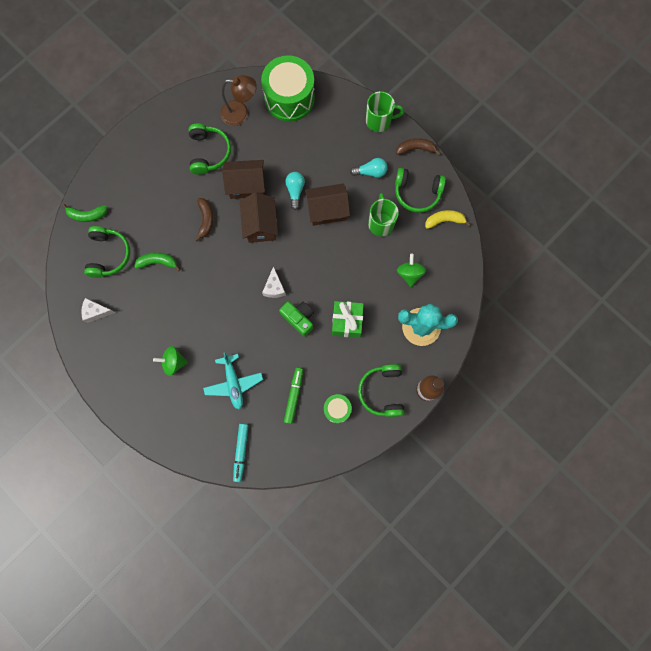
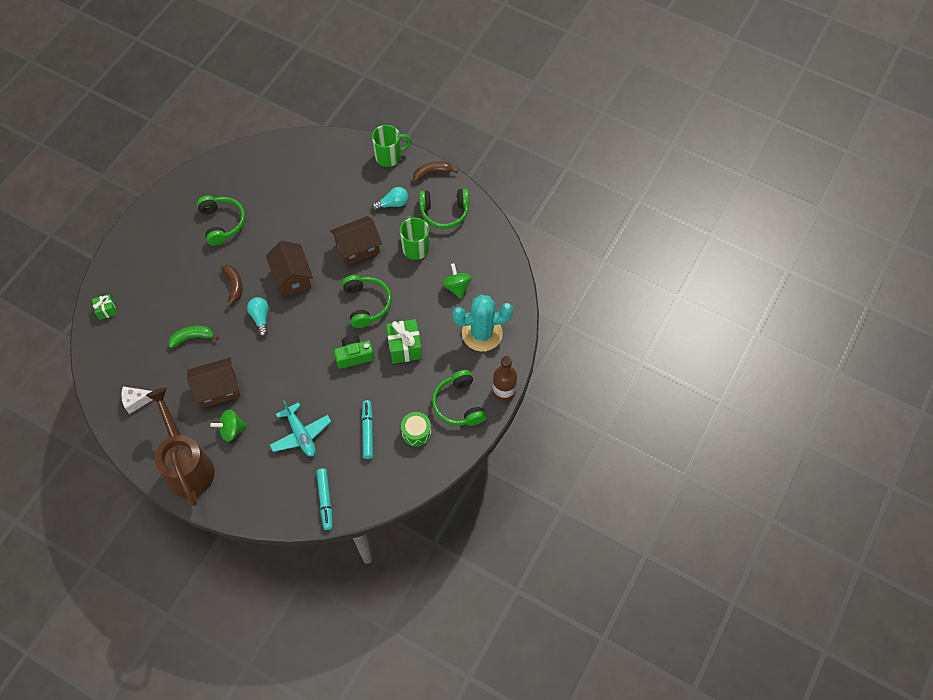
camera: 15 degrees left, 15 degrees down
(87, 215) = (106, 310): green banana -> green gift
(108, 255) = (138, 343): green headphones -> green headphones (366, 304)
(128, 385) = (187, 464): none -> brown watering can
(241, 113) = (247, 180): brown lamp -> none
(247, 185) = (269, 244): brown house -> brown house (218, 389)
(274, 287) = (321, 333): white cheese -> none
(289, 98) = (293, 156): green drum -> none
(294, 396) = (367, 431): green marker -> turquoise marker
(295, 191) = (320, 238): turquoise light bulb -> turquoise light bulb (260, 318)
(299, 318) = (354, 356): green camera -> green camera turned 45 degrees counterclockwise
(444, 220) = (478, 231): yellow banana -> none

